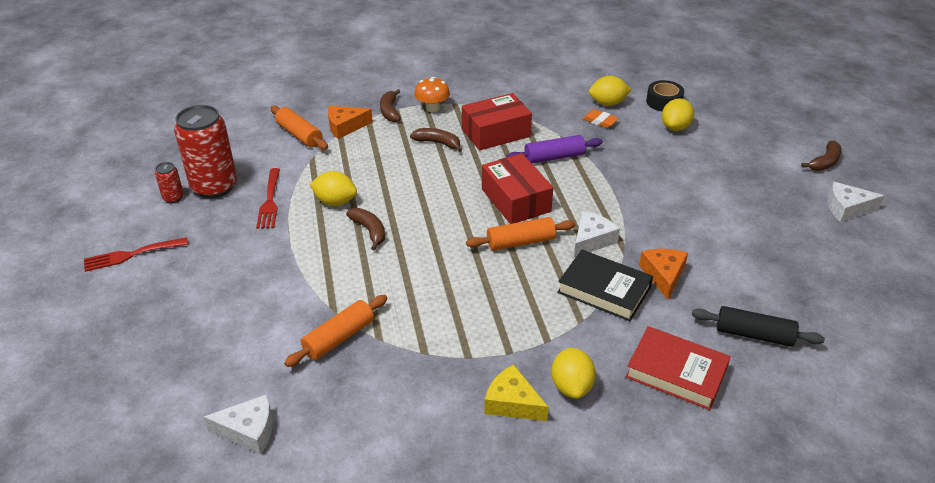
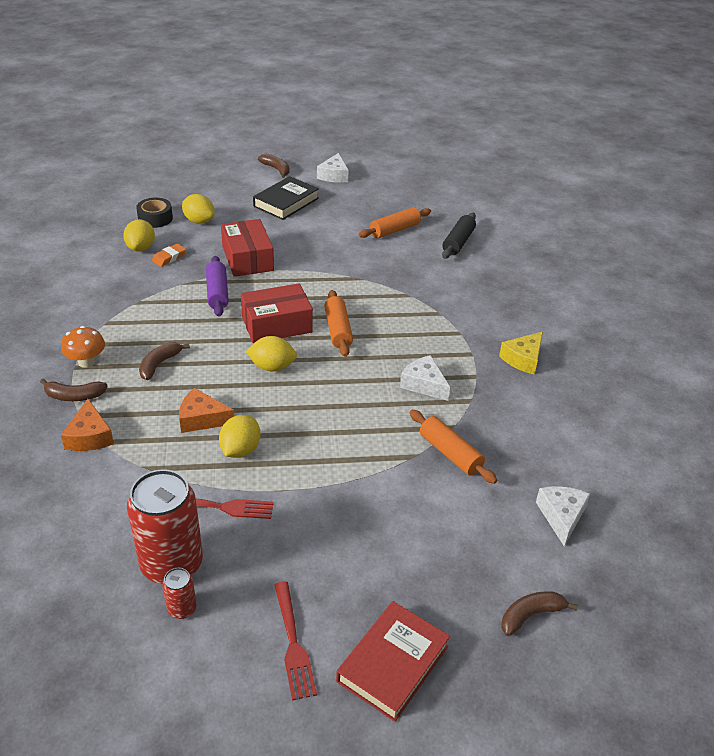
camera: 85 degrees left, 0 degrees up
(299, 135) = (87, 479): orange rolling pin -> orange rolling pin (395, 230)
(369, 231) = (298, 425): brown banana -> brown banana (531, 615)
(495, 133) = (159, 322): red box -> red box (247, 258)
(571, 386) = (506, 328): yellow lemon -> yellow lemon (272, 367)
(592, 240) = (344, 292): white cheese -> white cheese (424, 384)
(604, 290) = (405, 296): black book -> black book (286, 202)
(663, 275) = (393, 266): orange cheese -> orange cheese (202, 419)
(676, 372) = (492, 280): red book -> red book (392, 664)

